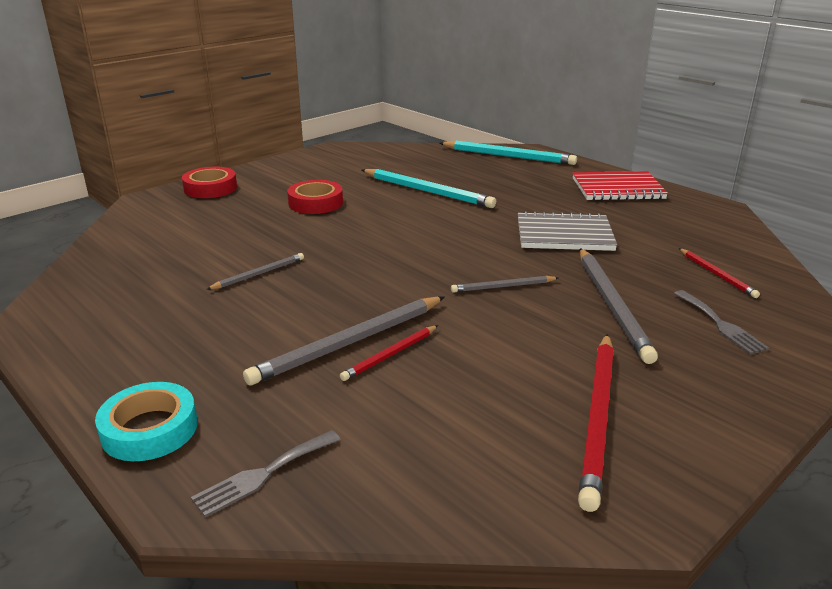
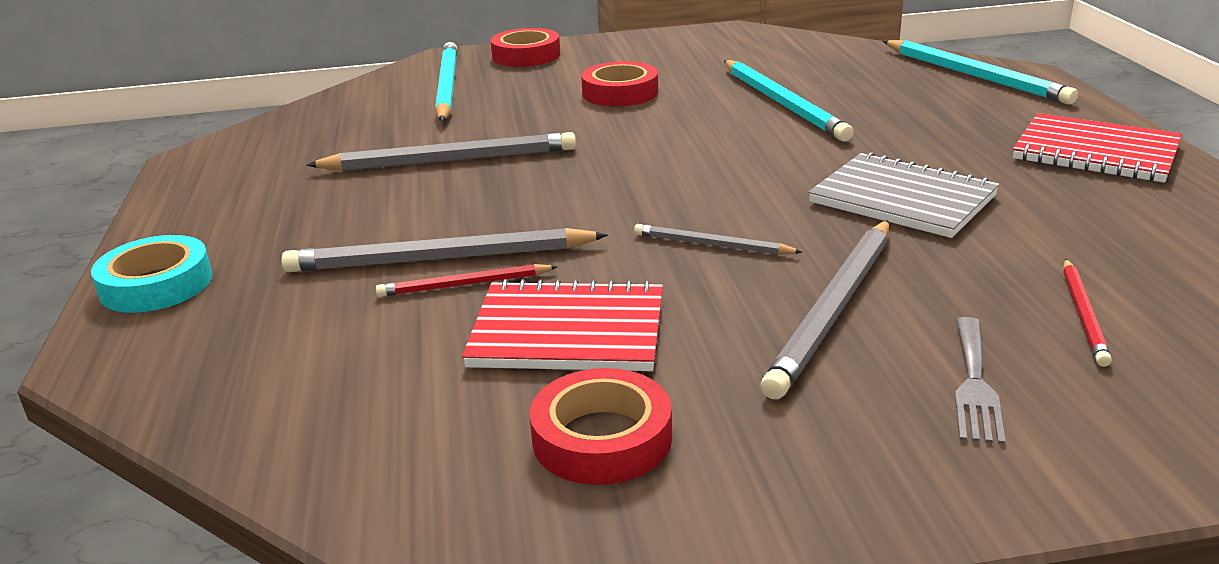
camera: 35 degrees right, 0 degrees up
(179, 222) = (447, 87): none -> turquoise pencil
(259, 274) = (450, 160): grey pencil -> grey pencil, size x1.86
(263, 474) = (186, 361): grey fork -> none
(495, 363) = (568, 332): none -> red notebook
(598, 418) = (602, 438): red pencil -> red tape

